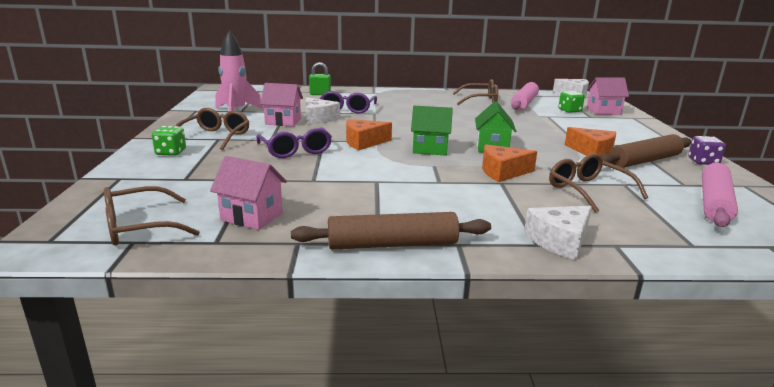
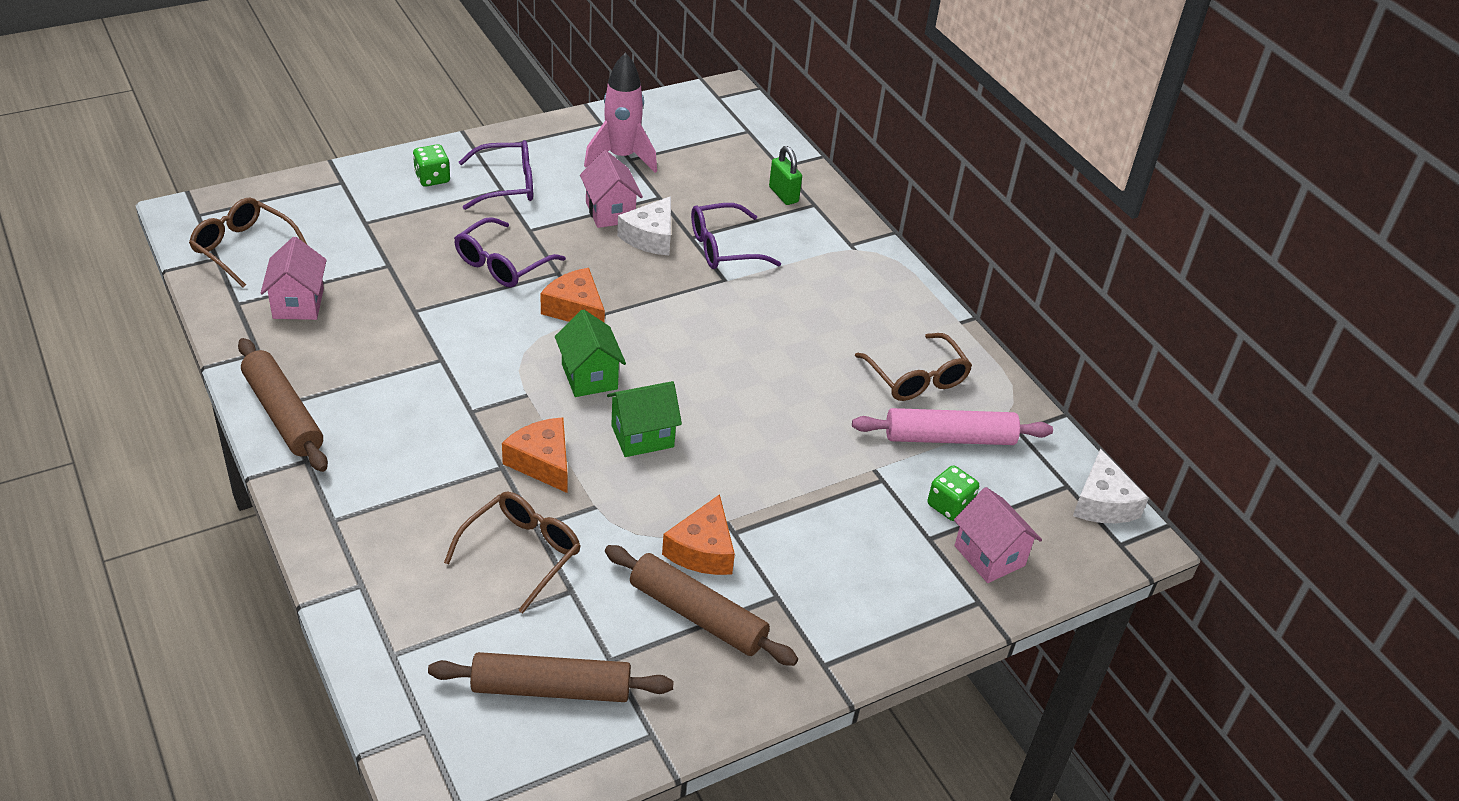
camera: 60 degrees right, 20 degrees up
(215, 137) = (506, 185): brown glasses -> purple glasses
(559, 241) = (349, 537): white cheese -> none
(703, 162) = (744, 691): purple dice -> none
(714, 203) = (551, 688): pink rolling pin -> brown rolling pin

